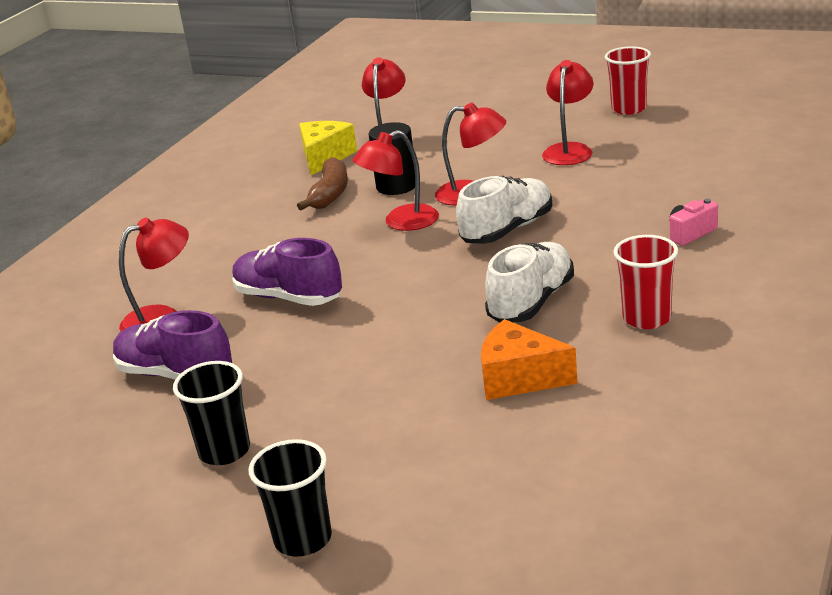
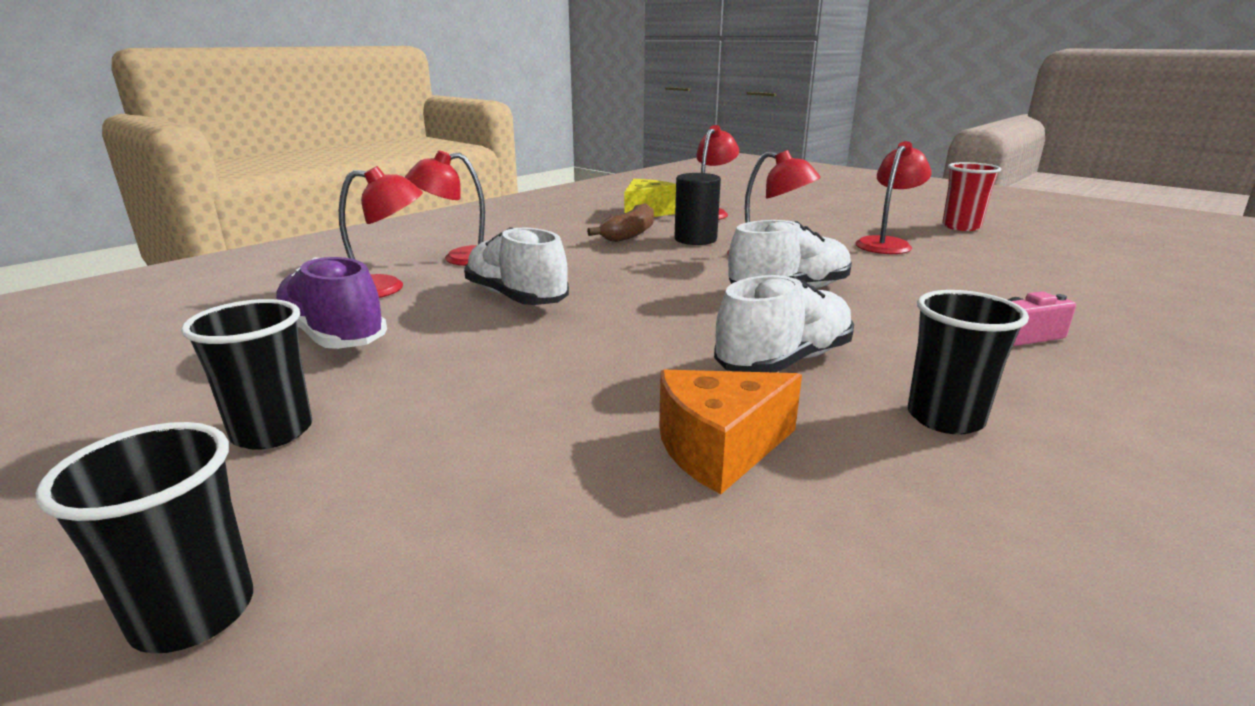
camera: 15 degrees right, 5 degrees down
(288, 297) = (516, 297): purple shoe -> white shoe
(401, 222) = (680, 264): red lamp -> red lamp (460, 258)
(519, 378) = (719, 449): orange cheese -> orange cheese turned 60 degrees counterclockwise
(647, 318) = (945, 418): red cup -> black cup

